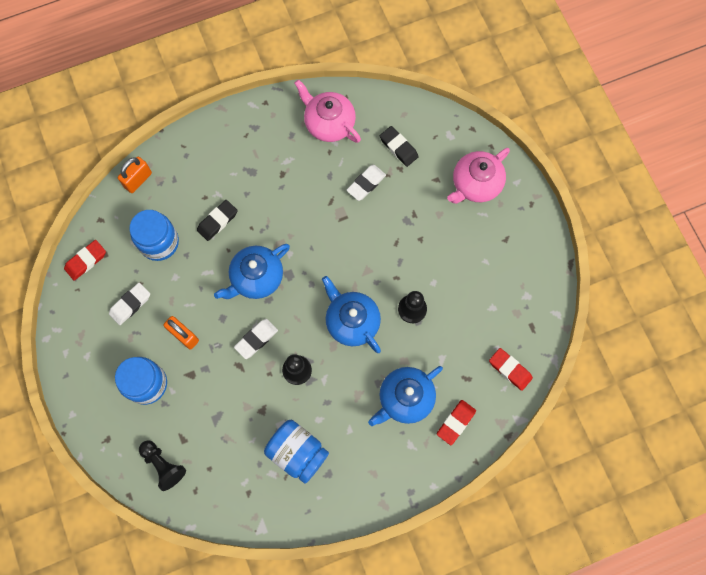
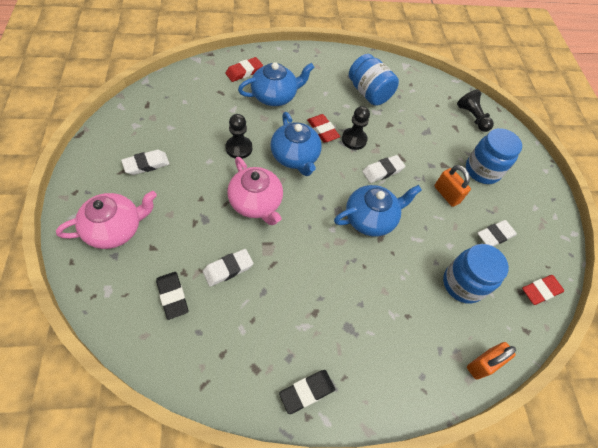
camera: 170 degrees left, 15 degrees down
(217, 221) = (398, 284): black eraser -> black eraser (307, 392)
(329, 123) = (238, 357): pink teapot -> pink teapot (256, 203)
(488, 255) = (146, 164): none -> white eraser
(510, 369) = (184, 86): red eraser -> red eraser (322, 130)

